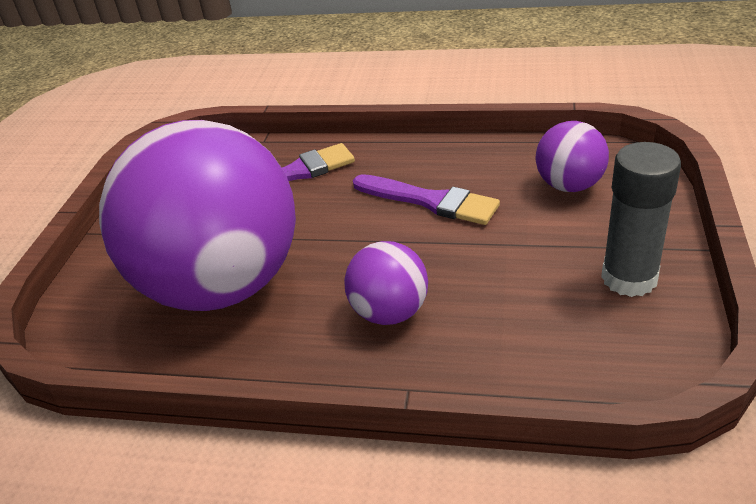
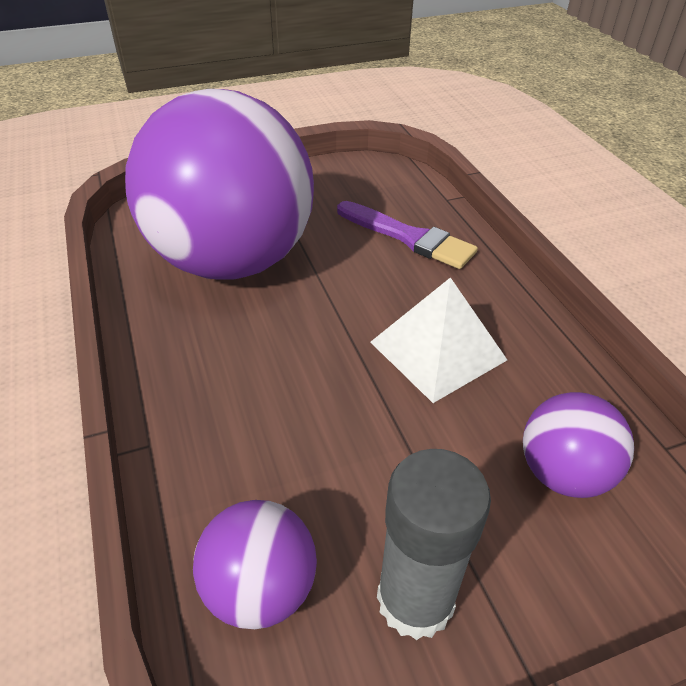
camera: 55 degrees right, 5 degrees up
(390, 312) = (247, 385): purple ball -> purple ball (260, 588)
(429, 201) = (438, 351): purple brush -> white pyramid

